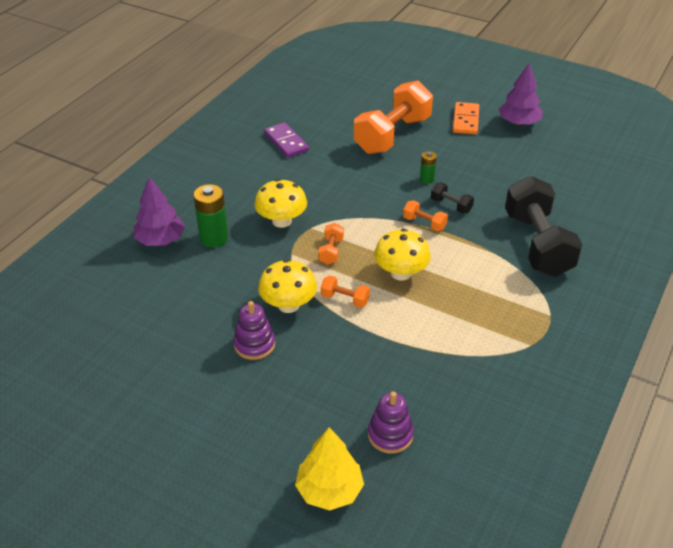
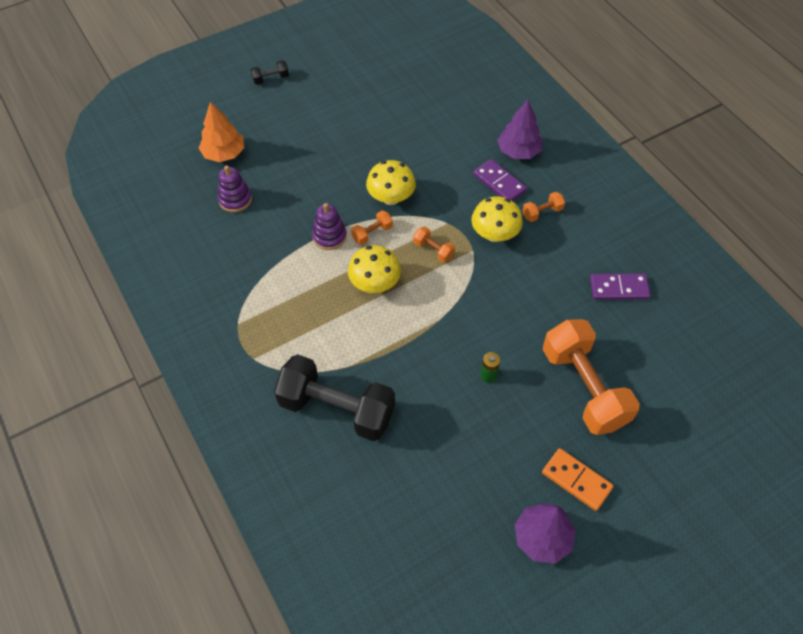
camera: 120 degrees right, 15 degrees up
(214, 238) = (499, 183): green battery -> purple domino
(254, 344) = (366, 164): purple stacking toy -> purple stacking toy (329, 236)
(329, 490) = (224, 153): yellow tree -> orange tree
(424, 223) = (424, 335): orange dumbbell -> orange dumbbell (542, 213)
(451, 205) = (436, 372): black dumbbell -> black dumbbell (271, 79)

